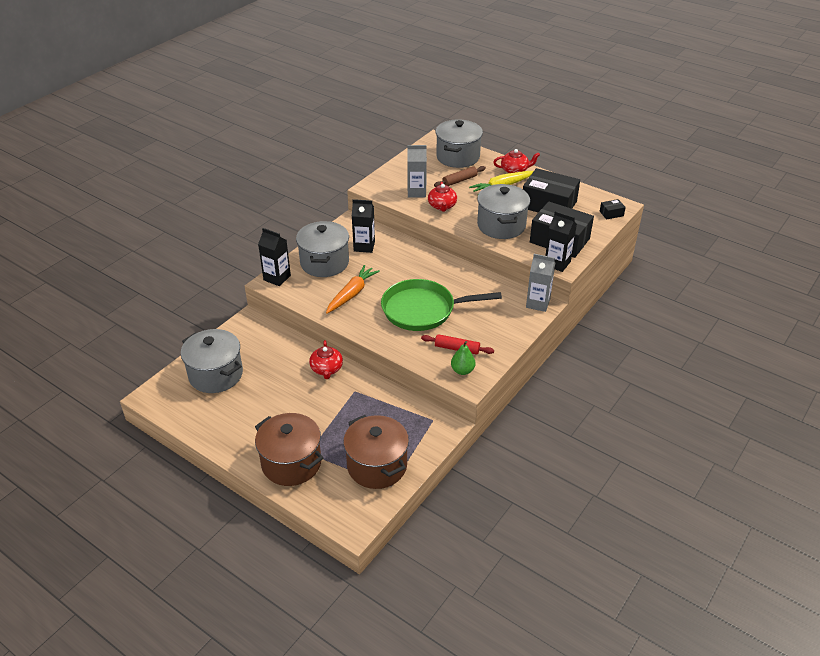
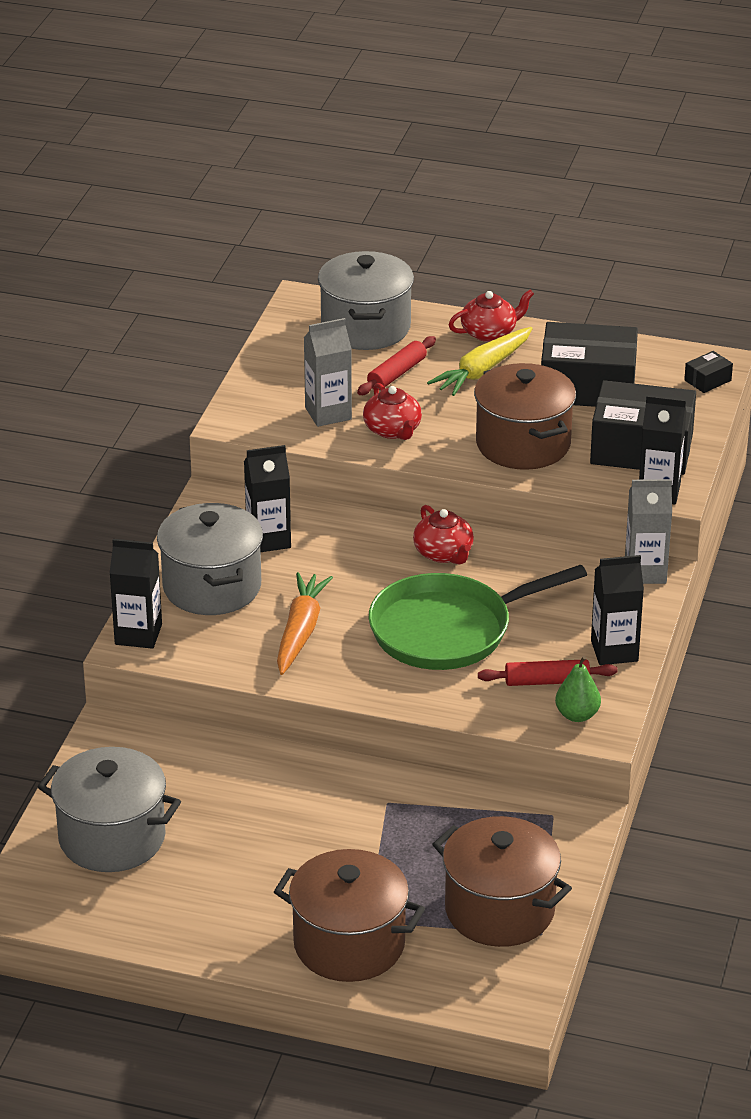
camera: 20 degrees left, 5 degrees down
(326, 369) = (313, 778): red teapot -> red teapot (444, 553)
(459, 180) = (397, 374): brown rolling pin -> red rolling pin
(500, 341) = (614, 651): none -> black carton
(501, 225) = (523, 444): grey pot -> brown pot

